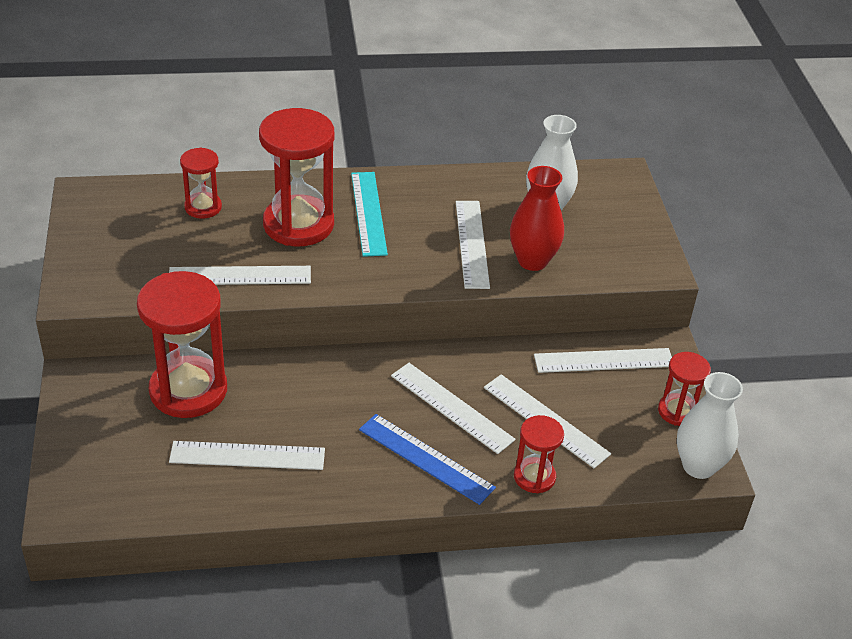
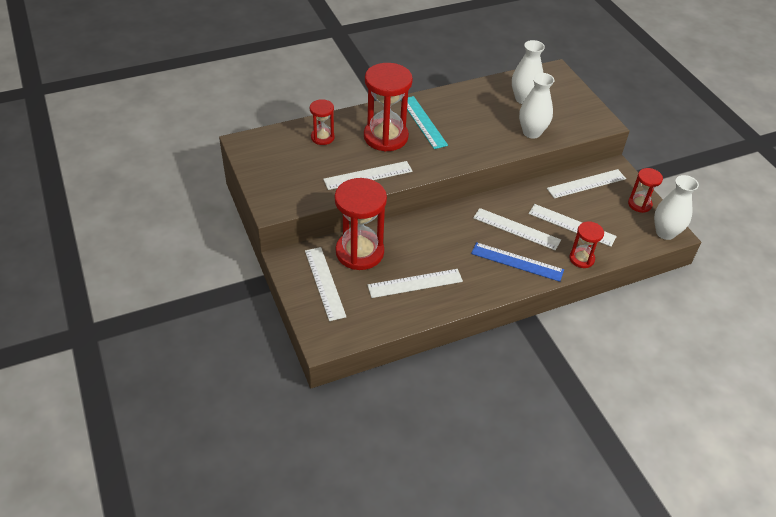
camera: 15 degrees left, 5 degrees up
(472, 243) = (492, 129): white ruler -> white ruler (325, 283)
(532, 261) = (531, 132): red vase -> white vase

